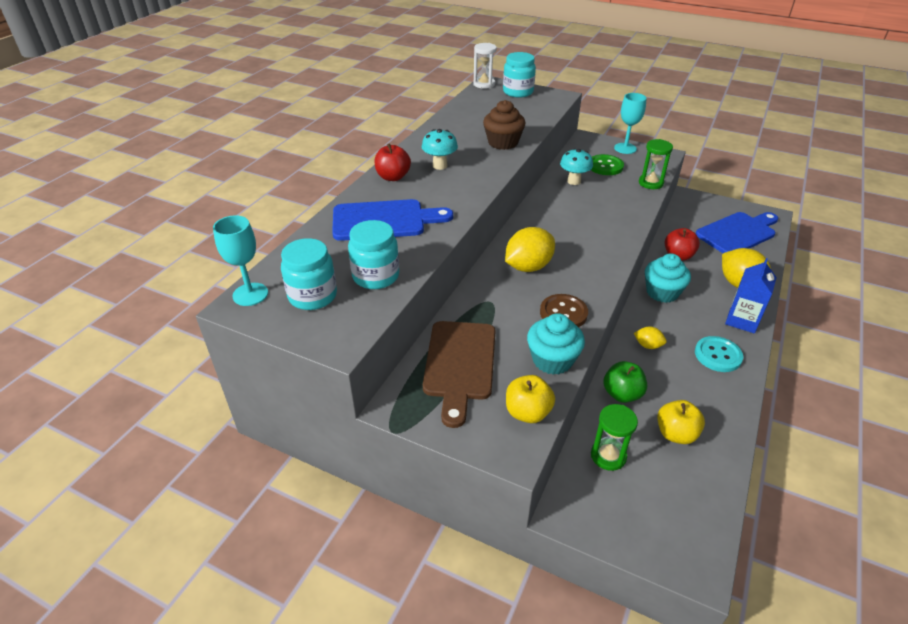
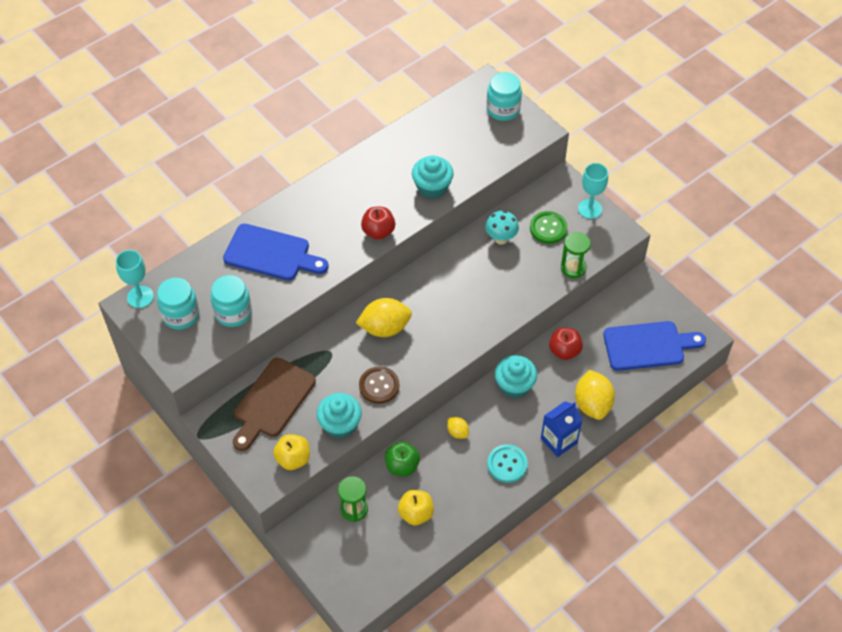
camera: 25 degrees right, 15 degrees up
(393, 177) = (307, 201): red apple -> red apple (378, 231)
(440, 166) = (355, 200): turquoise mushroom -> none
(484, 84) = (478, 84): white hourglass -> none
(503, 142) = (432, 187): brown cupcake -> turquoise cupcake

